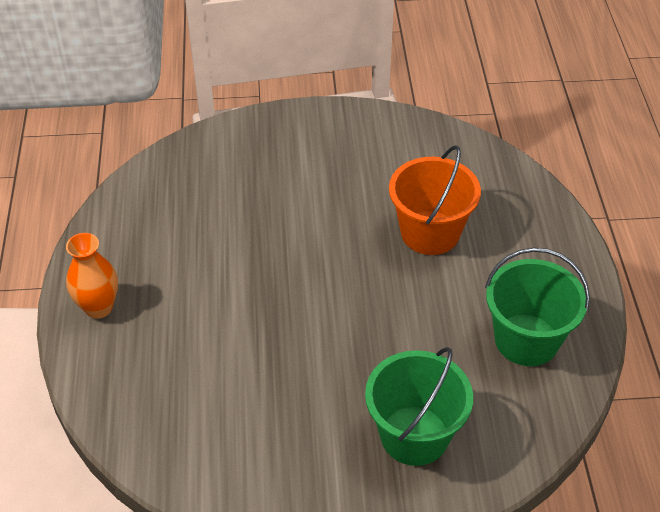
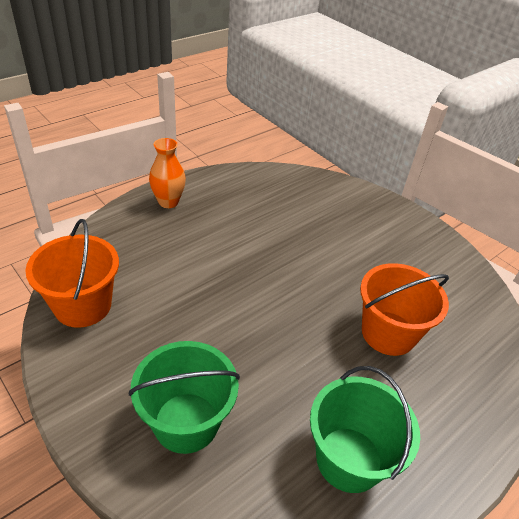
camera: 50 degrees right, 5 degrees down
(204, 460) = (83, 306): none -> orange bucket

